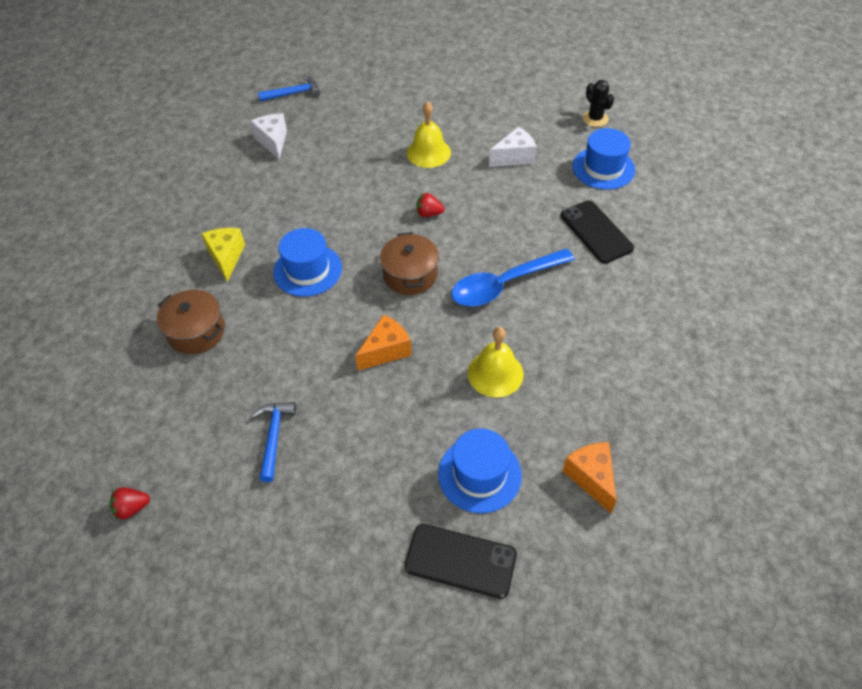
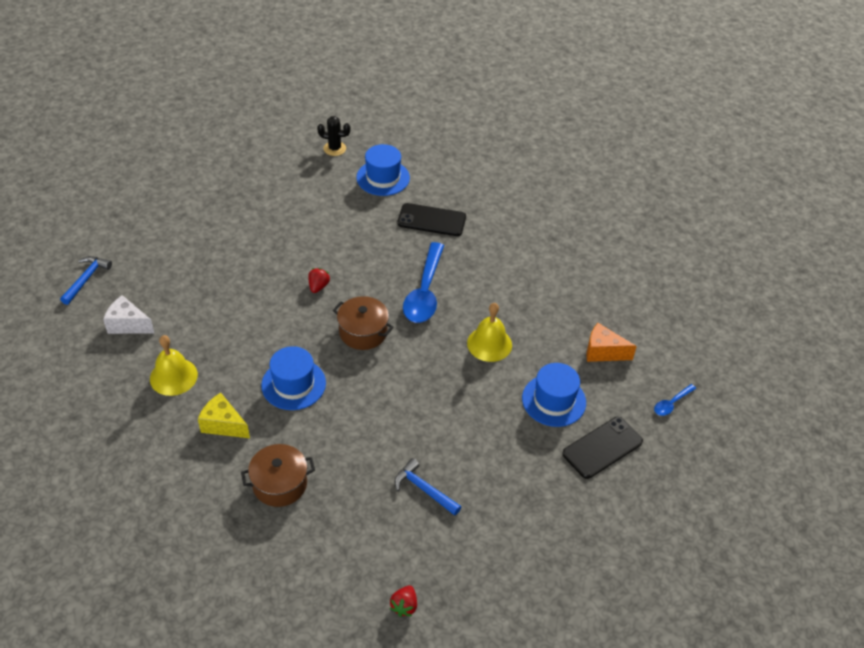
camera: 55 degrees left, 5 degrees down
(386, 350) = (414, 386): orange cheese -> none
(428, 152) = (258, 247): yellow bell -> yellow bell (173, 376)
(429, 214) = (318, 286): red strawberry -> red strawberry turned 150 degrees clockwise
(514, 157) = (320, 210): white cheese -> none
(590, 594) = (671, 403): none -> blue spoon

